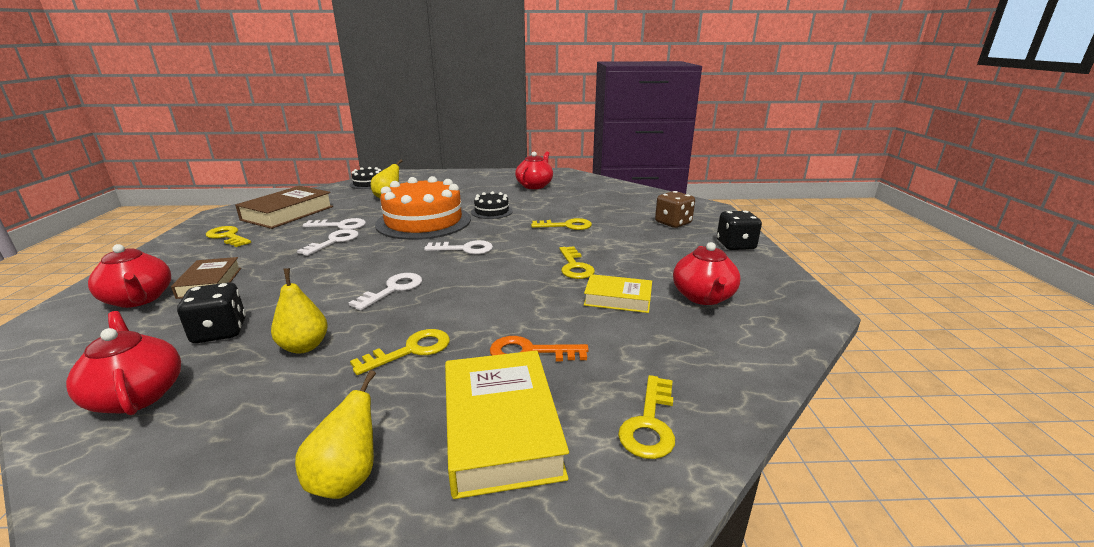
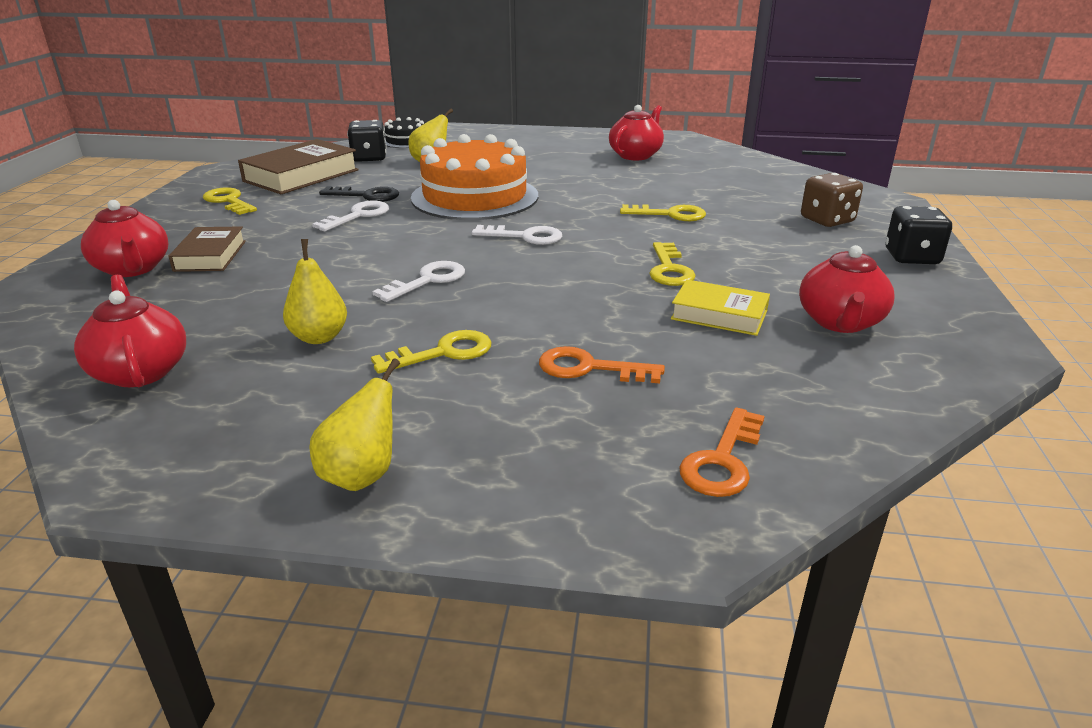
camera: 10 degrees right, 5 degrees up
(220, 332) = (224, 312): black dice -> black dice (369, 158)
(340, 225) = (366, 196): white key -> black key
(491, 211) = (568, 189): black cake -> none
(501, 428) = (540, 445): yellow book -> none
(649, 423) = (722, 460): yellow key -> orange key

